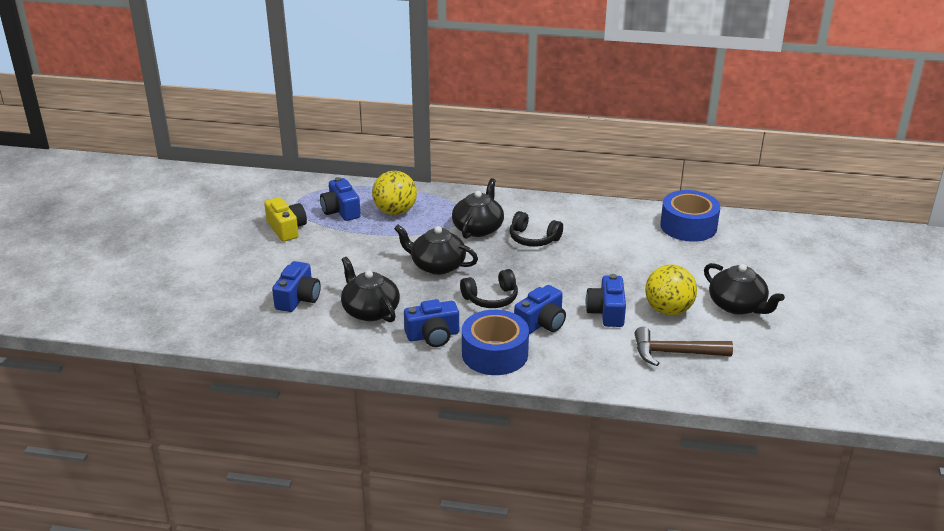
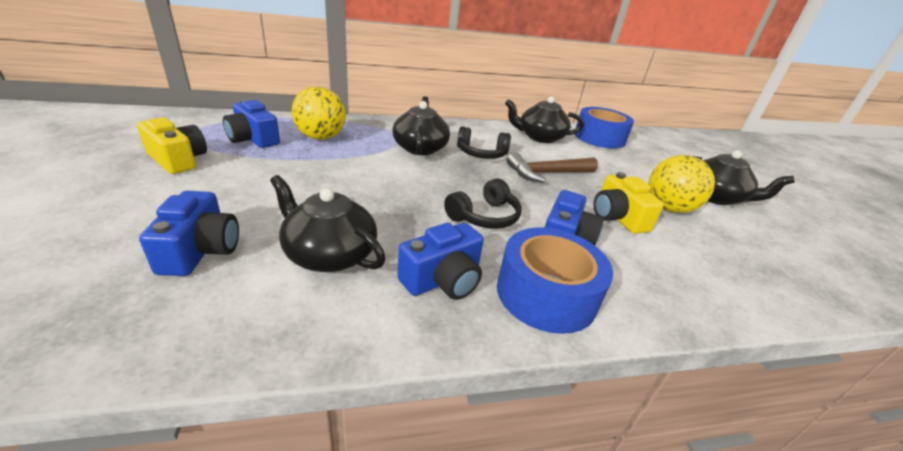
camera: 25 degrees left, 0 degrees up
(437, 265) = (396, 186): black teapot -> black teapot (540, 137)
(606, 312) = (617, 217): blue camera -> yellow camera
(675, 353) = (730, 255): brown hammer -> brown hammer (547, 173)

